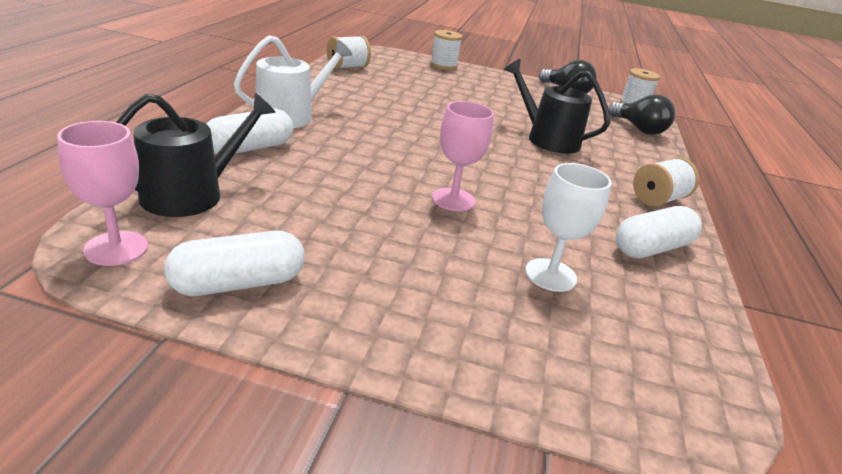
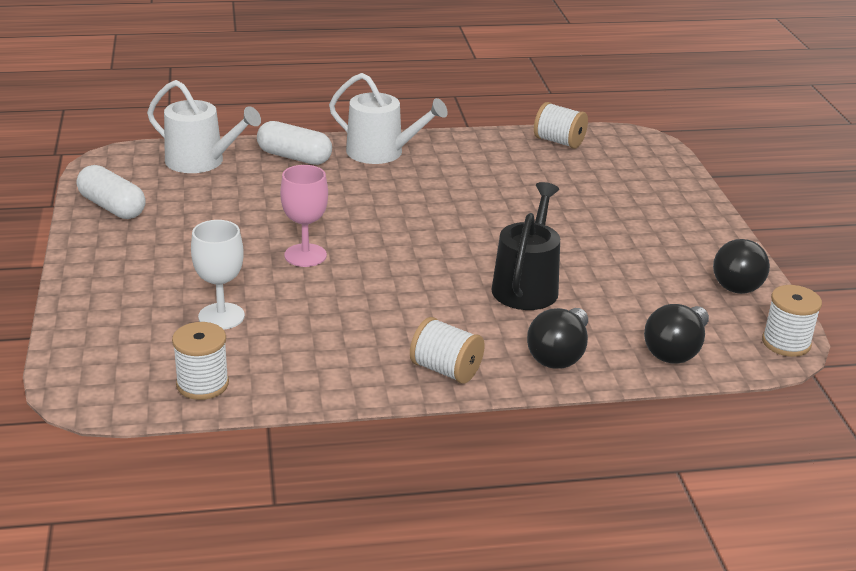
camera: 70 degrees right, 0 degrees up
(116, 248) = (118, 164): pink goblet -> none
(191, 194) = (201, 161): black watering can -> white watering can
(443, 65) = (678, 187): white spool -> white spool (202, 384)
(640, 158) = (559, 355): none -> black light bulb
(652, 248) = (320, 367): white capsule -> none

